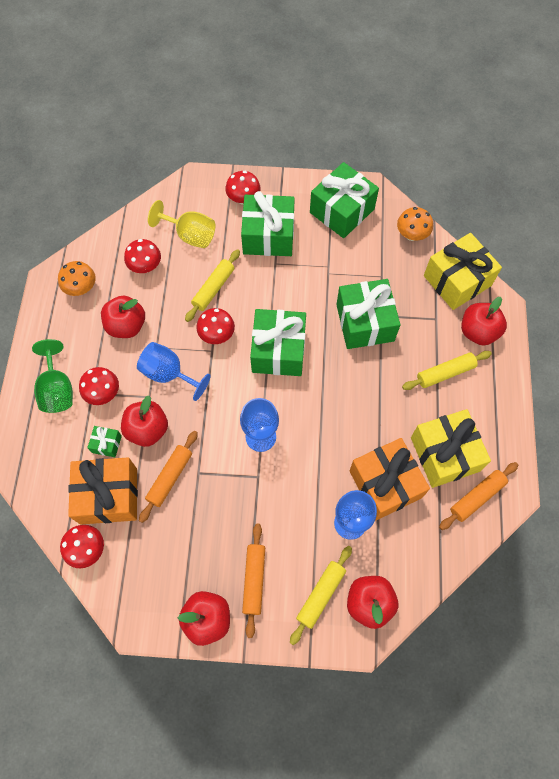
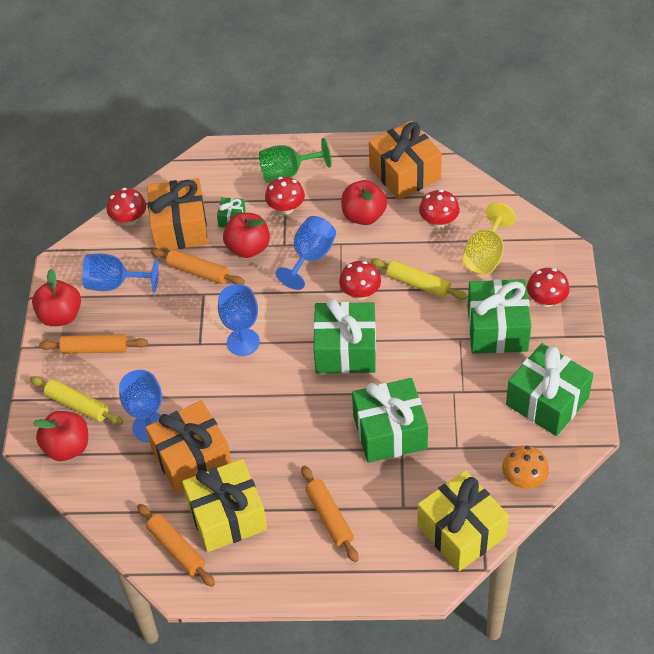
camera: 90 degrees right, 15 degrees down
(81, 288) = (404, 173): orange mushroom -> orange gift
(173, 562) = (114, 284): none -> blue goblet
(445, 373) = (329, 517): yellow rolling pin -> orange rolling pin
(478, 332) = (389, 554): red apple -> none

